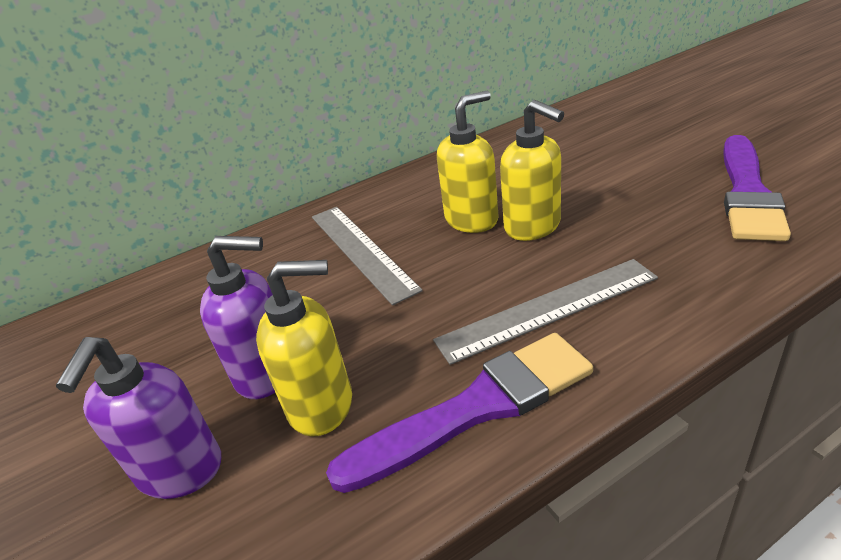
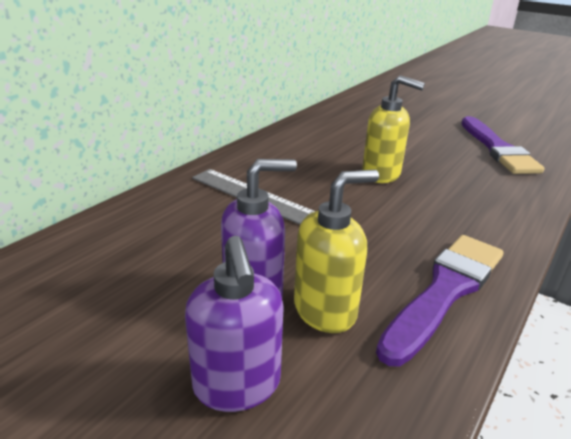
camera: 30 degrees left, 5 degrees down
(472, 219) = (332, 172): yellow soap dispenser -> none
(547, 309) = (437, 223): grey ruler -> none

